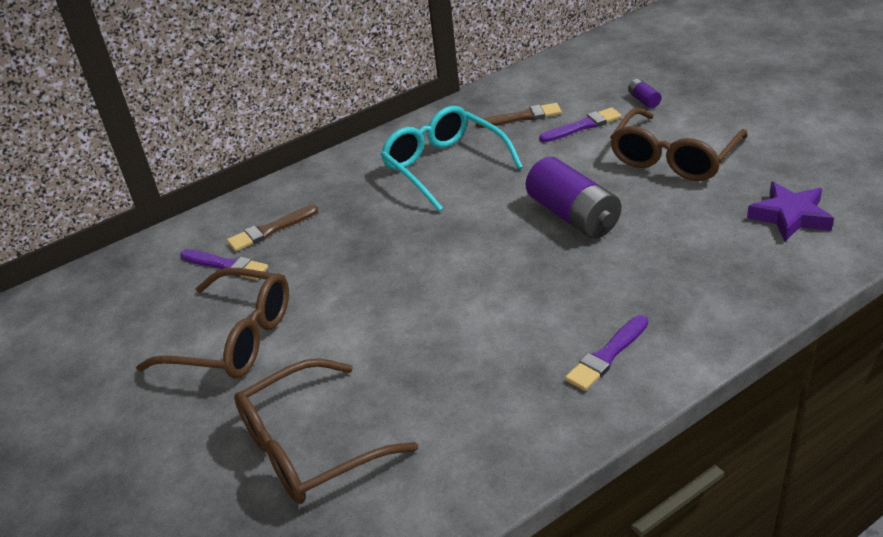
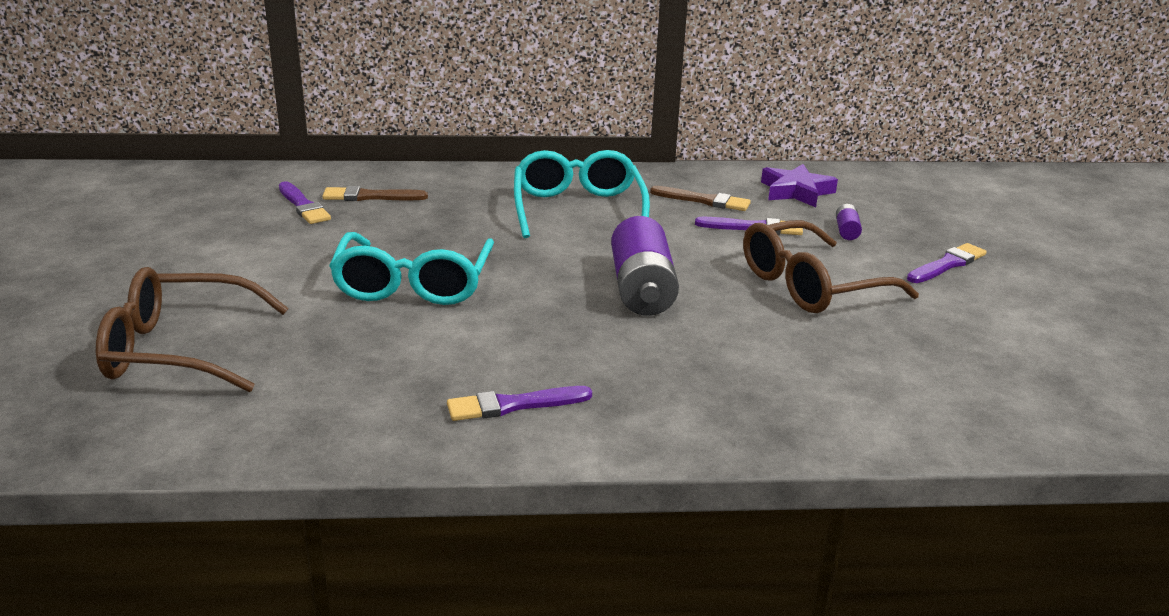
camera: 25 degrees right, 10 degrees down
(233, 339) = (235, 254): brown glasses -> none
(410, 294) = (413, 284): none -> turquoise glasses
(733, 100) = (947, 264): none -> purple brush
(790, 216) = (870, 381): purple star -> purple star (796, 192)

